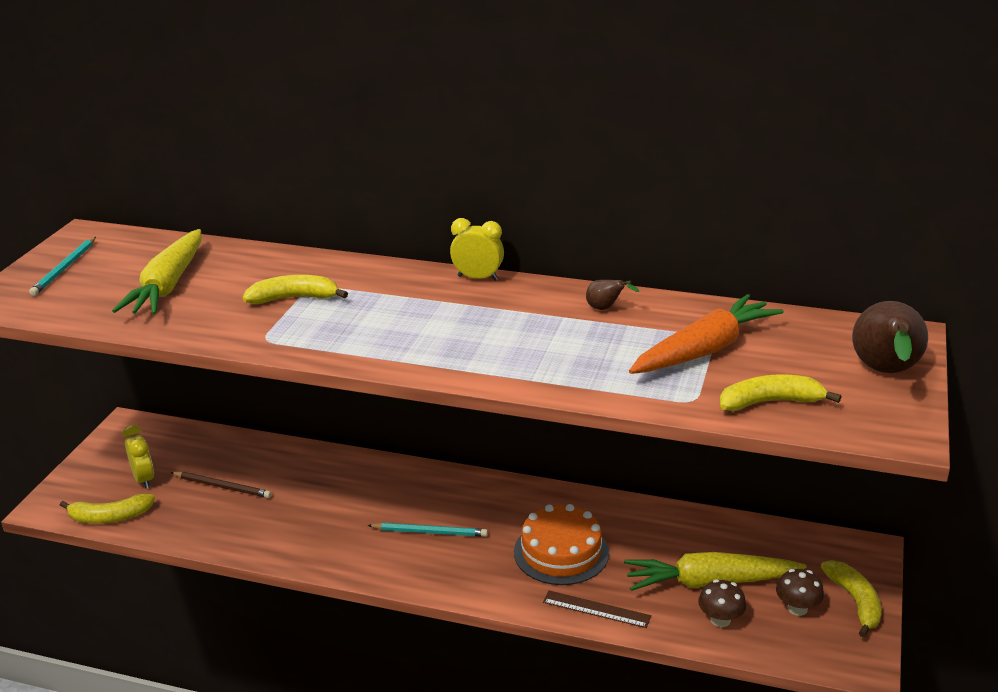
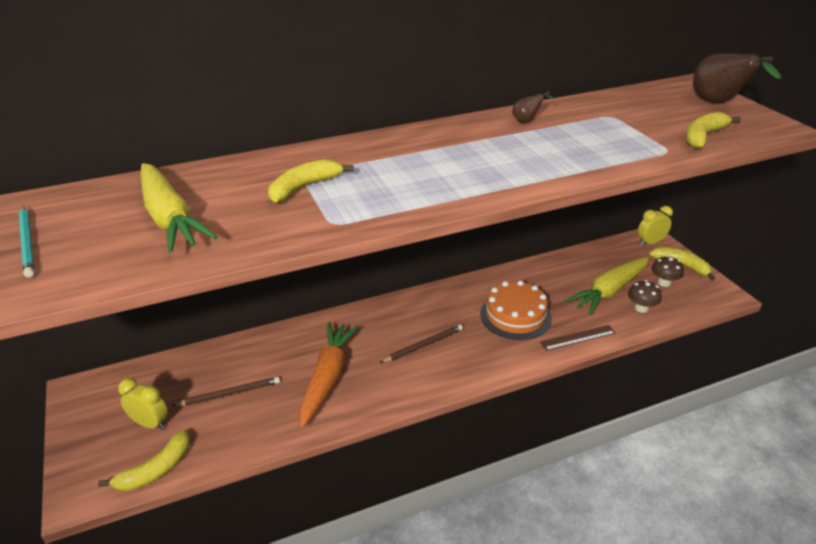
camera: 40 degrees left, 5 degrees up
(430, 532) = (423, 345): turquoise pencil -> brown pencil
(478, 278) = (415, 130): yellow clock -> yellow clock (650, 243)
(705, 350) = (621, 123): orange carrot -> orange carrot (328, 377)

